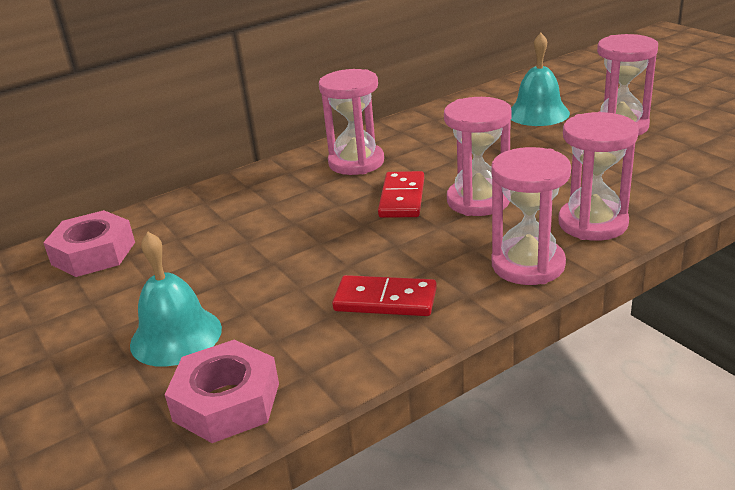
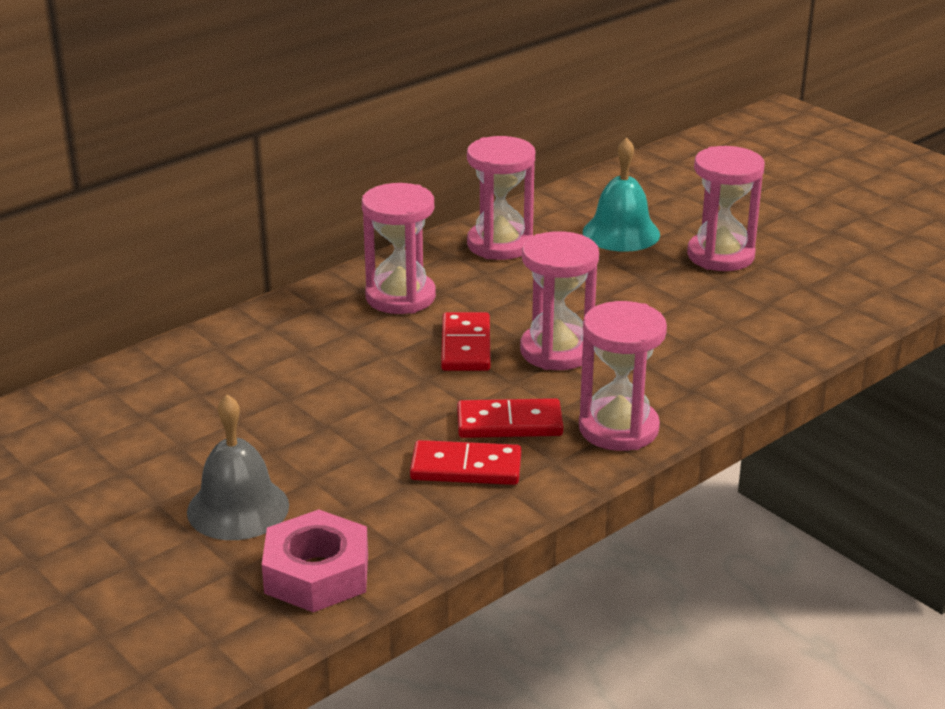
camera: 10 degrees left, 0 degrees up
(93, 253) = (99, 413): pink nut -> none
(176, 336) = (238, 508): turquoise bell -> grey bell
(430, 261) = (509, 423): none -> red domino
(592, 223) = (688, 381): pink hourglass -> pink hourglass (500, 244)

